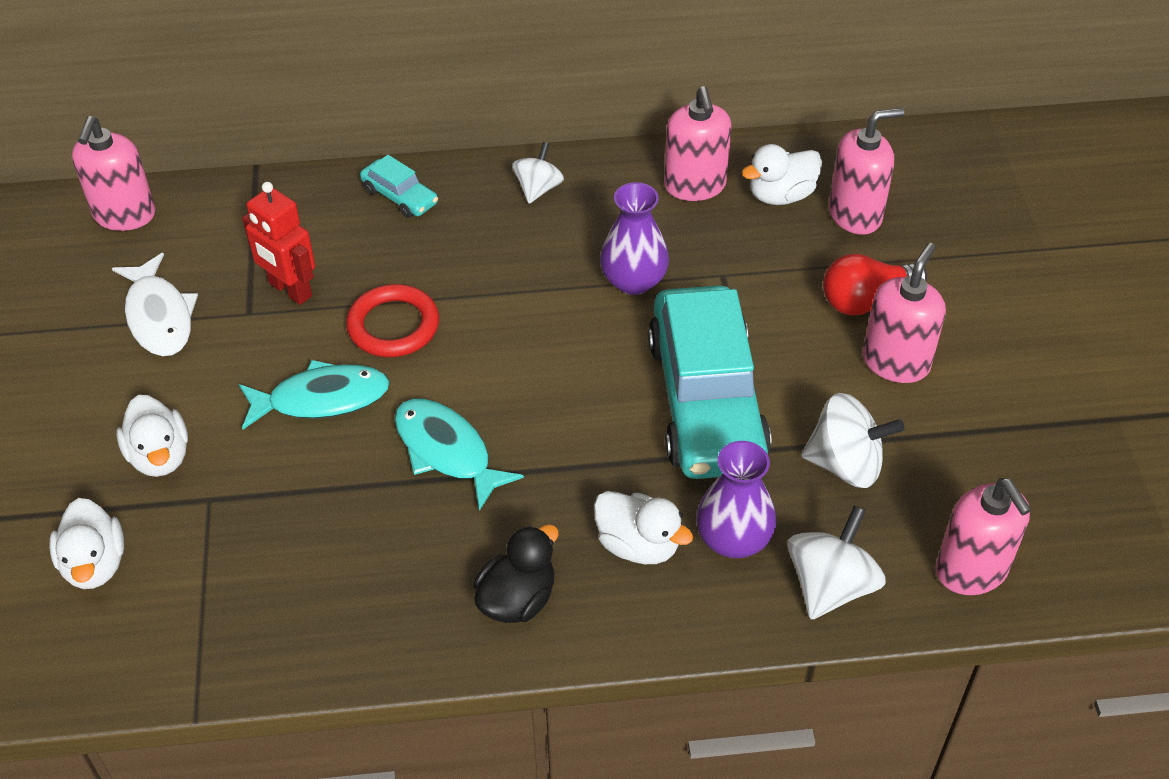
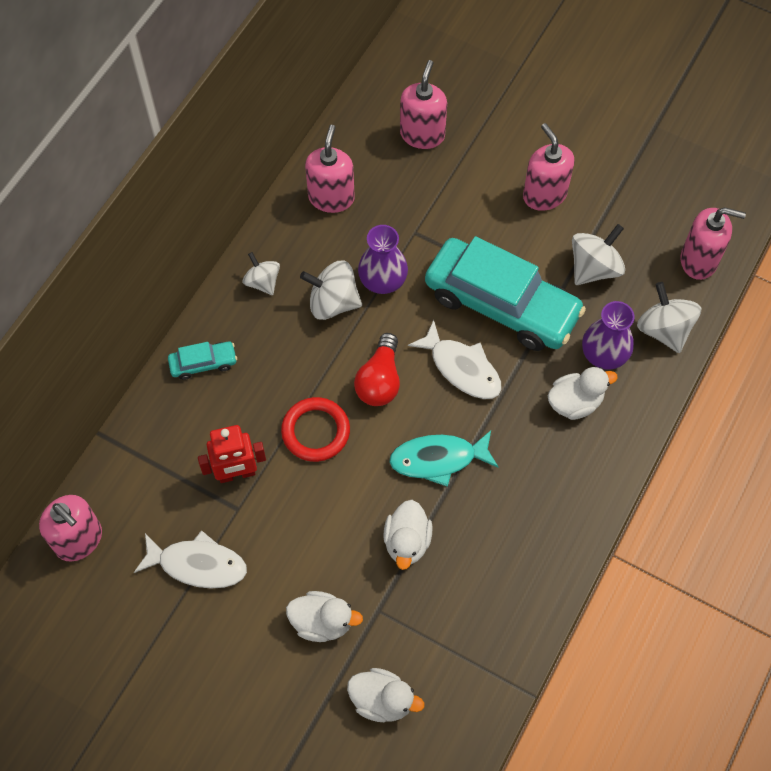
camera: 55 degrees left, 15 degrees up
(322, 399) = (345, 505): turquoise fish -> none
(517, 599) = (568, 484): black duck -> none
(566, 255) = (333, 302): none -> white spinning top
(586, 409) = (462, 368): none -> white fish
(695, 186) = (331, 197): pink soap dispenser -> pink soap dispenser turned 105 degrees counterclockwise
(781, 195) = (376, 160): white duck -> white duck (407, 541)
(866, 300) = (490, 176): red light bulb -> red light bulb (380, 380)

